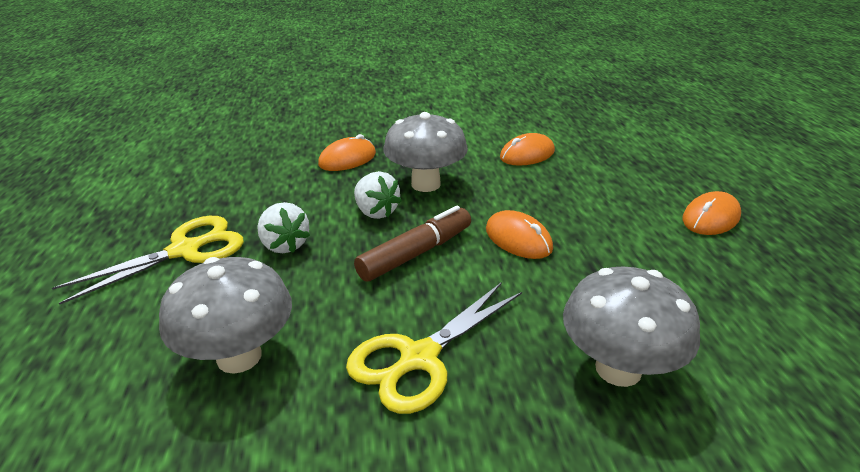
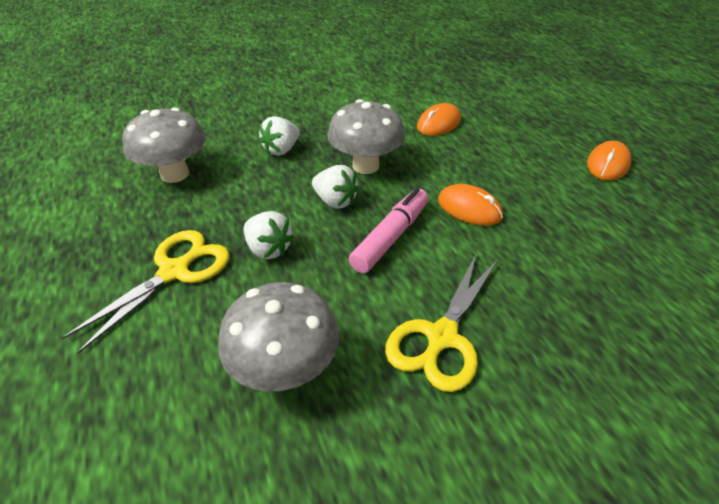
camera: 15 degrees left, 10 degrees up
(347, 159) = (281, 150): orange mouse -> white strawberry
(416, 253) = (391, 237): brown marker -> pink marker
(618, 369) = (598, 313): grey mushroom -> grey mushroom (175, 174)

